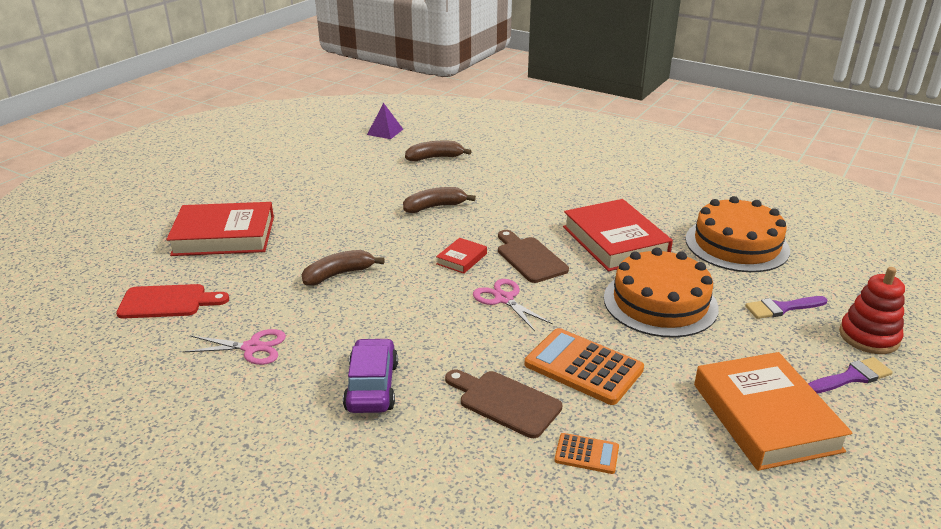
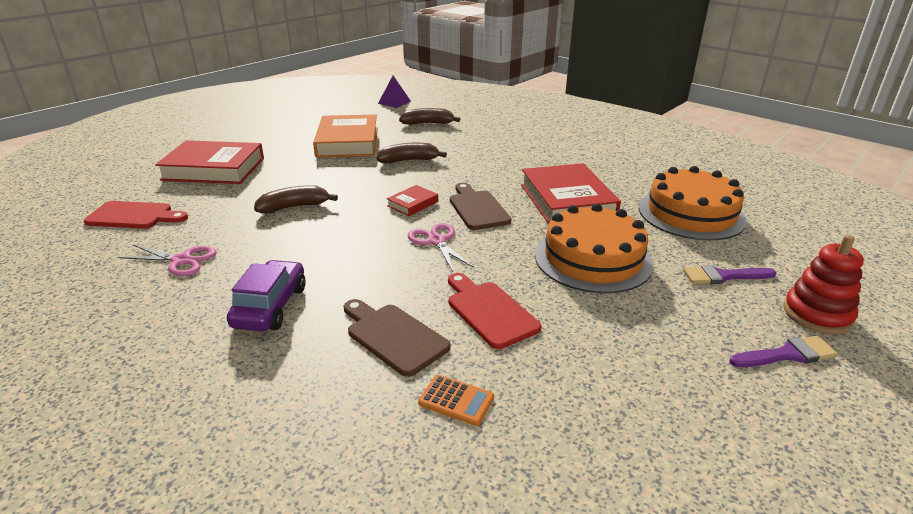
camera: 10 degrees right, 0 degrees up
(583, 367) = (489, 311): orange calculator -> red cutting board
(765, 417) = (673, 386): orange book -> orange book (348, 142)

